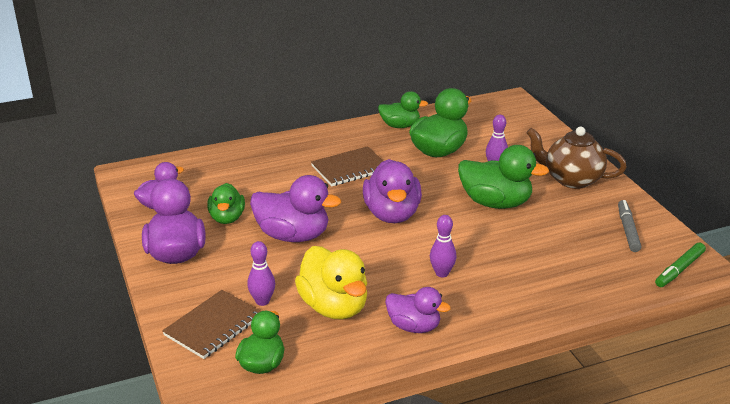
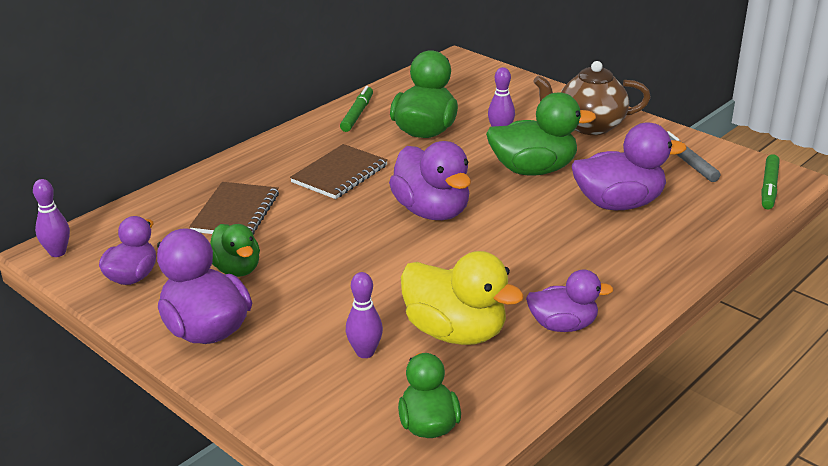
camera: 25 degrees left, 0 degrees up
(213, 326) = (329, 401): brown notebook -> brown notebook (235, 212)
(293, 236) = (337, 266): purple duck -> purple duck (619, 203)
(400, 126) = (357, 114): green duck -> green marker
(442, 273) = (542, 259): purple bowling pin -> purple bowling pin (57, 252)

